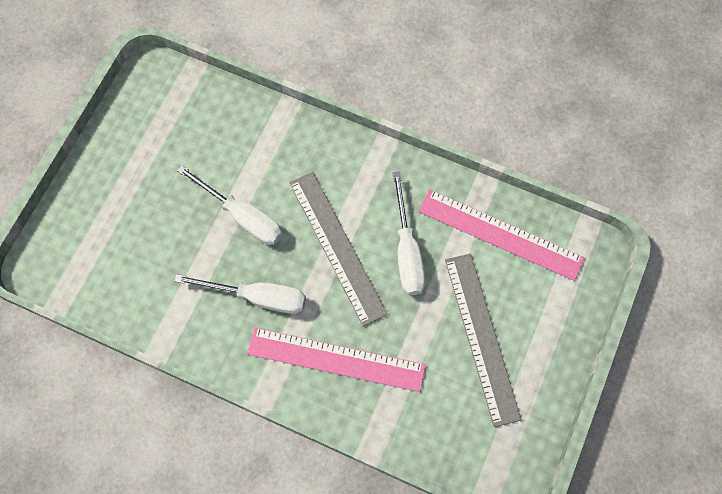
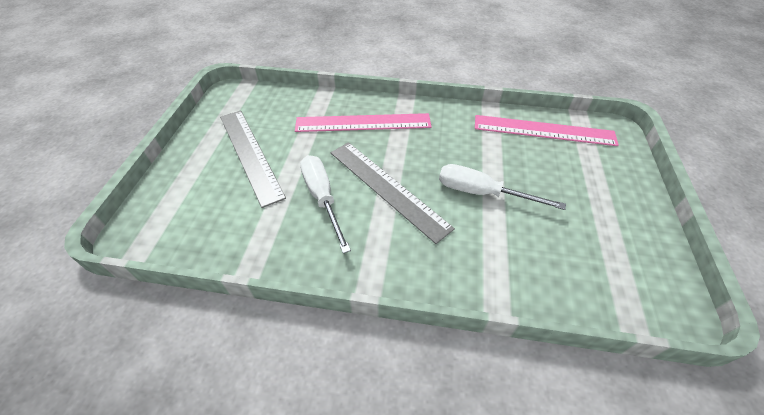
camera: 165 degrees right, 20 degrees down
(258, 297) = (438, 144): white screwdriver -> none
(500, 234) = (231, 230): pink ruler -> pink ruler (544, 130)

